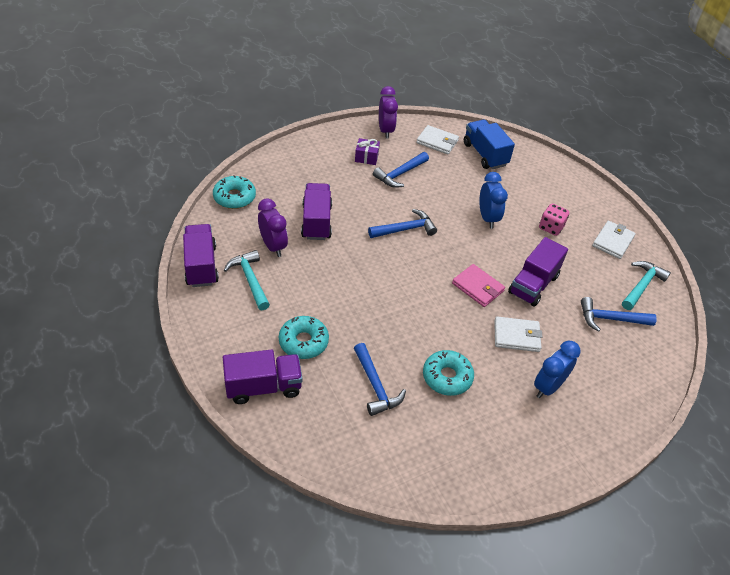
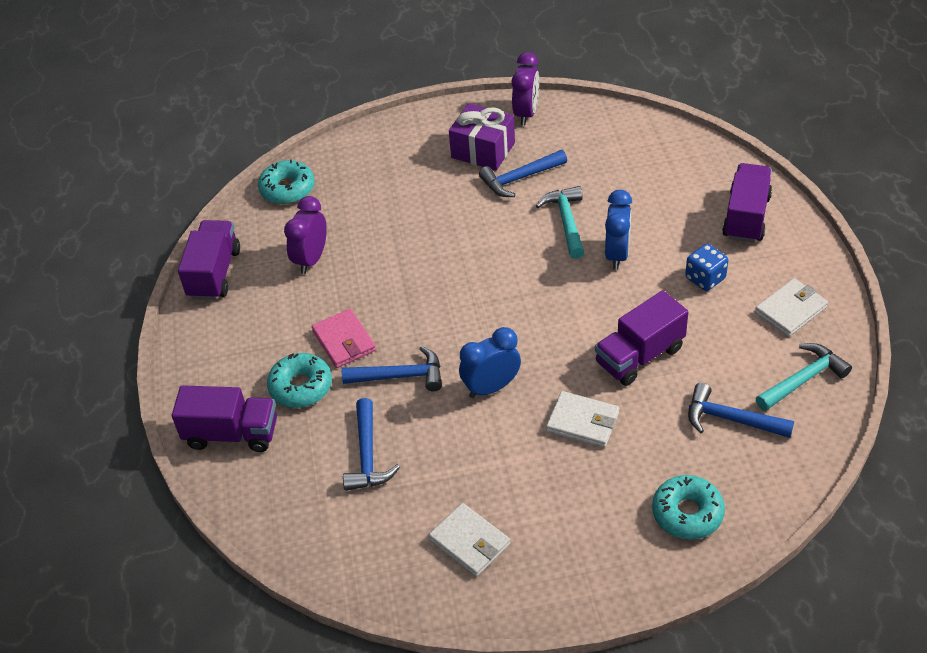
camera: 25 degrees right, 0 degrees up
(250, 279) = (266, 299): turquoise hammer -> turquoise hammer (566, 221)
(273, 246) = (311, 259): purple clock -> purple clock turned 150 degrees counterclockwise
(316, 222) = (379, 233): purple truck -> purple truck (746, 217)
(366, 157) = (483, 150): purple gift -> purple gift, size x1.69
(405, 229) = (494, 257): blue hammer -> blue hammer (400, 376)
(437, 142) = (593, 136): white wallet -> white wallet (469, 542)
(447, 377) = (464, 460): turquoise donut -> turquoise donut (687, 513)
(477, 287) = (558, 349): pink wallet -> pink wallet (344, 341)
(485, 154) = (656, 161): blue truck -> none
(548, 387) = (595, 495): blue clock -> blue clock (491, 387)
(551, 227) = (705, 278): pink dice -> blue dice

